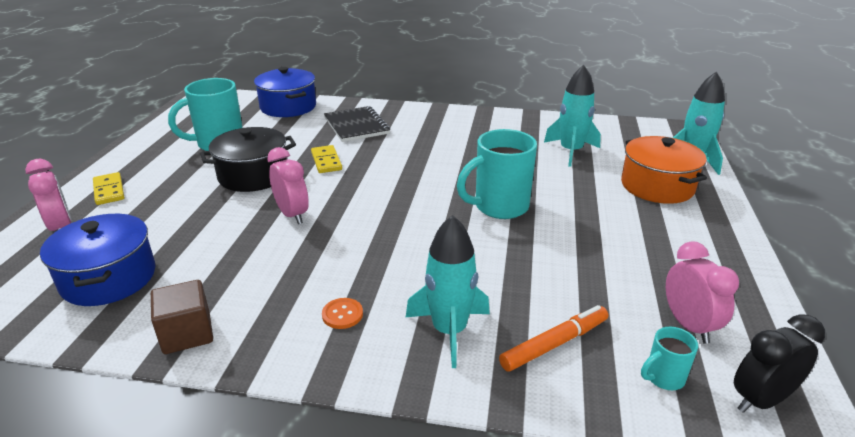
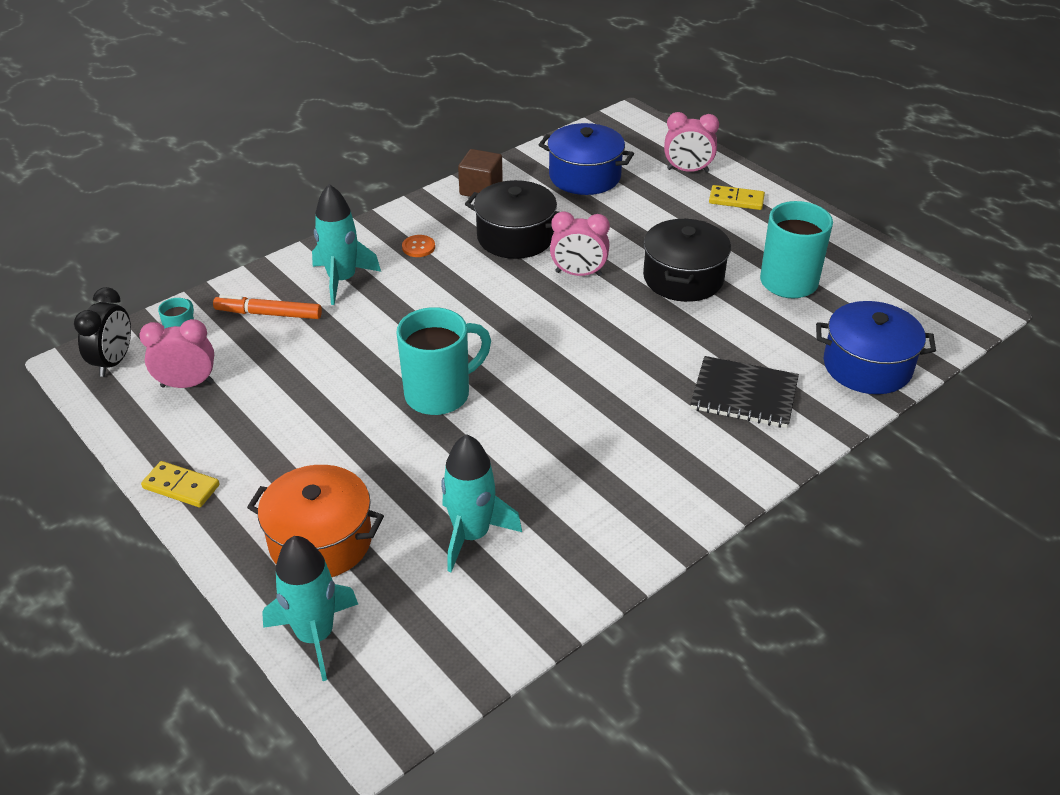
camera: 130 degrees right, 10 degrees up
(267, 267) = (515, 237): none -> black pot
(326, 161) = (666, 332): yellow domino -> yellow domino (181, 487)
(499, 207) = (440, 394): turquoise mug -> turquoise mug turned 45 degrees clockwise
(554, 344) = (269, 314): orange marker -> orange marker turned 90 degrees clockwise
(688, 325) = (187, 384): pink clock -> pink clock turned 150 degrees clockwise

